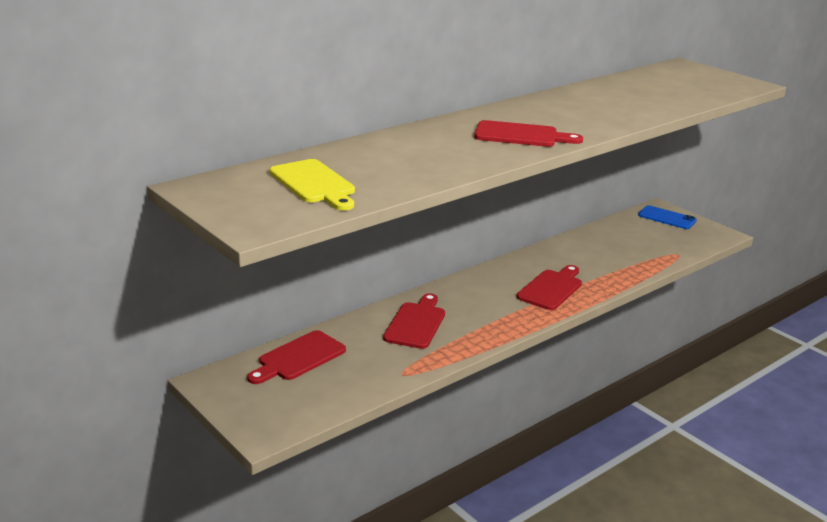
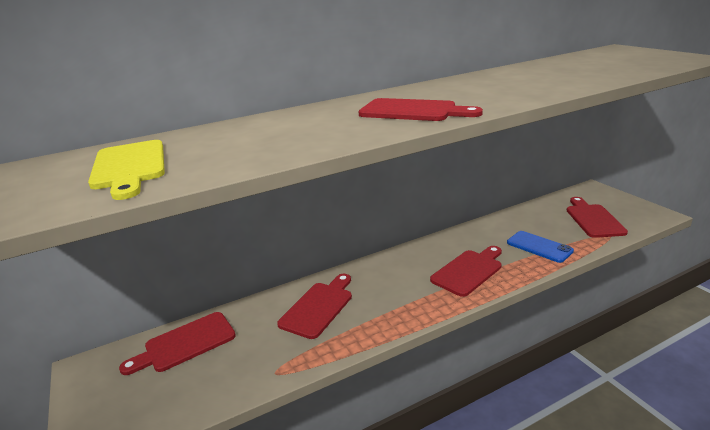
camera: 15 degrees right, 0 degrees up
(662, 239) = (593, 219): none -> red cutting board
(667, 218) = (600, 198): blue phone -> blue phone (539, 247)

